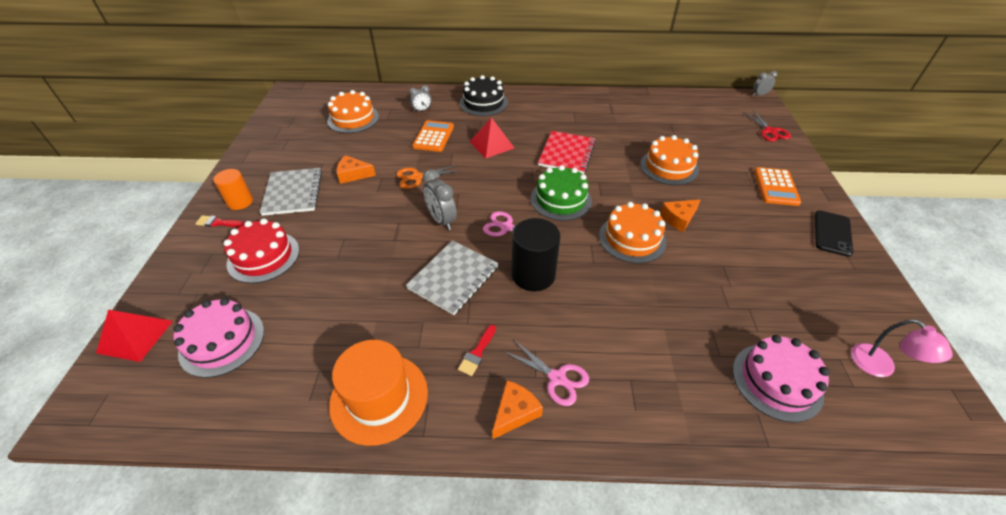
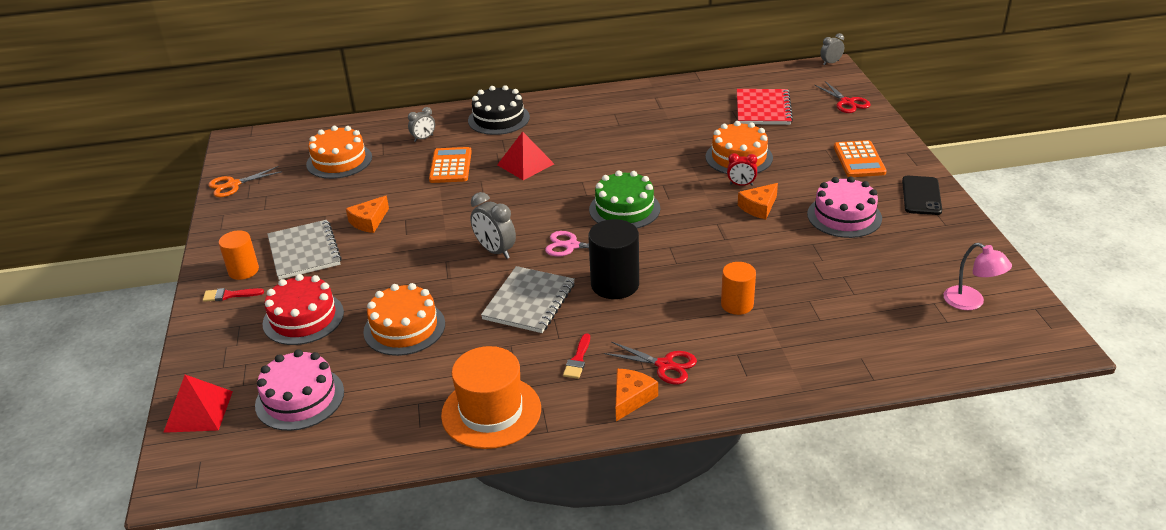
camera: 10 degrees left, 10 degrees down
(353, 174) = (369, 221): orange cheese -> orange cheese turned 45 degrees counterclockwise
(417, 177) = (448, 212): orange scissors -> orange scissors (233, 185)
(557, 378) = (665, 365): pink scissors -> red scissors
(567, 154) = (618, 161): red notebook -> red notebook (763, 109)
(632, 238) = (712, 234): orange cake -> orange cake (404, 328)
(641, 320) = (737, 304): none -> orange cylinder
(666, 193) = (741, 184): none -> red clock
(776, 381) = (876, 330): pink cake -> pink cake (844, 216)

